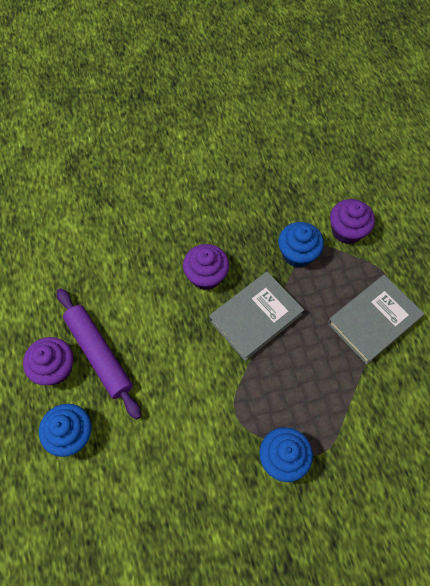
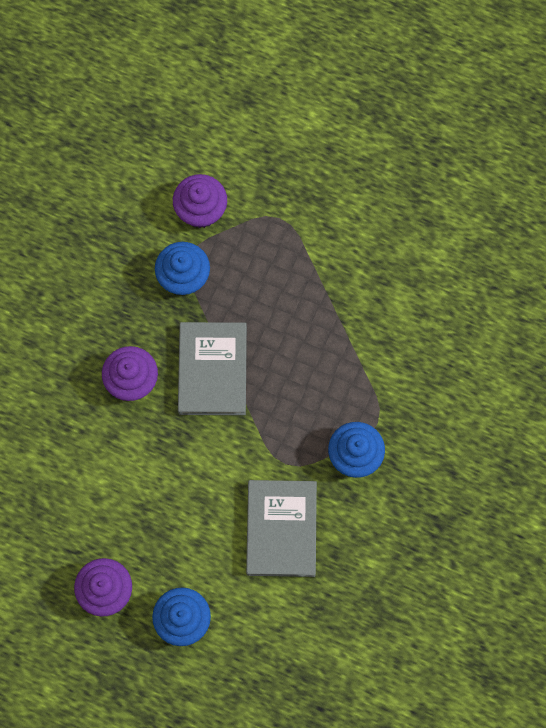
camera: 50 degrees left, 10 degrees up
(99, 354) = (126, 540): purple rolling pin -> none
(373, 320) = (306, 270): grey book -> grey book (281, 529)

